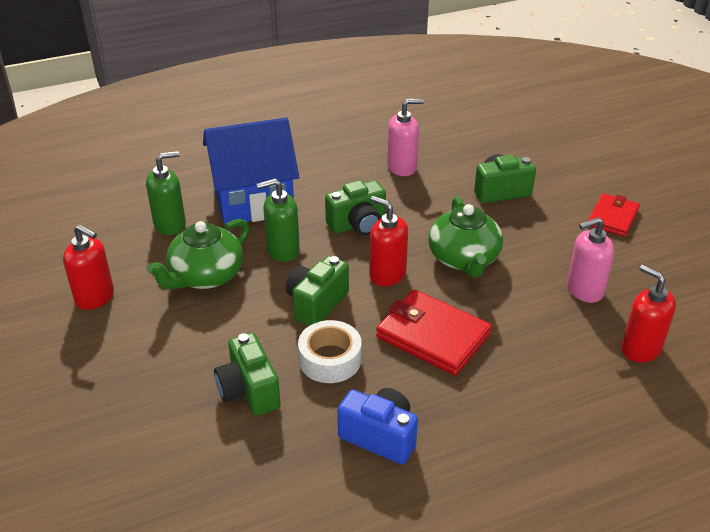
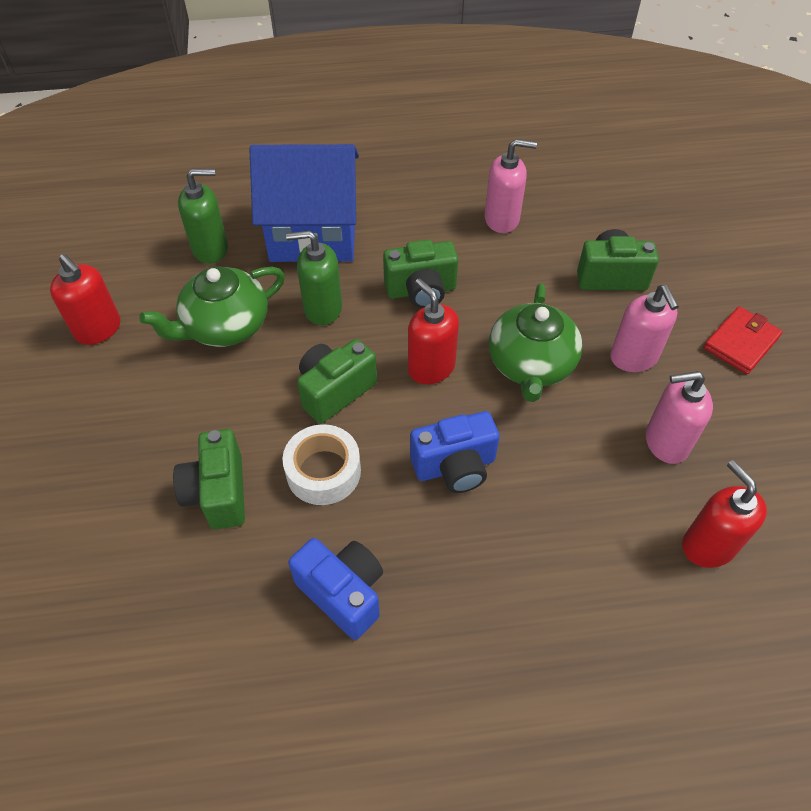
camera: 15 degrees right, 15 degrees up
(433, 336) = (455, 466): red wallet -> blue camera
(539, 241) = (634, 358): none -> pink soap dispenser

